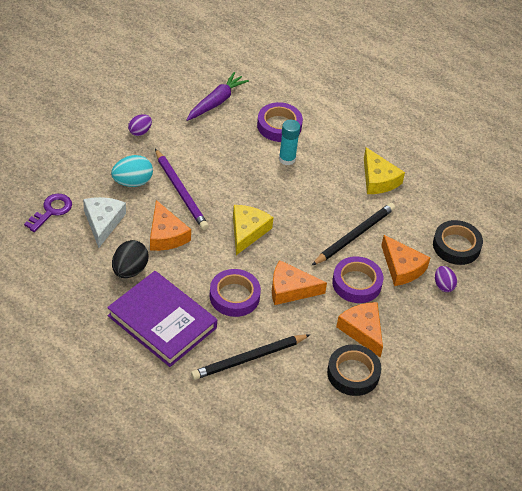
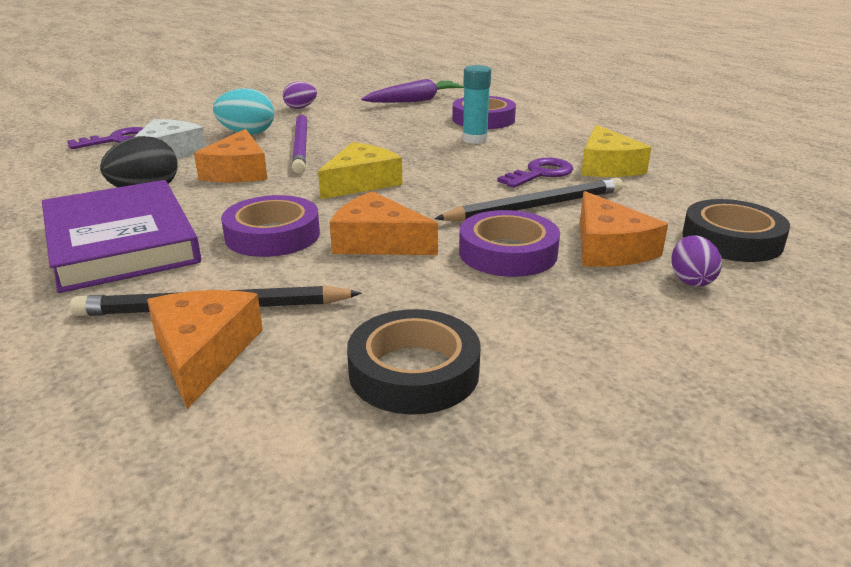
camera: 25 degrees right, 20 degrees down
(344, 197) = (540, 173): none -> purple key
(362, 330) = (480, 311): orange cheese -> orange cheese (203, 353)

